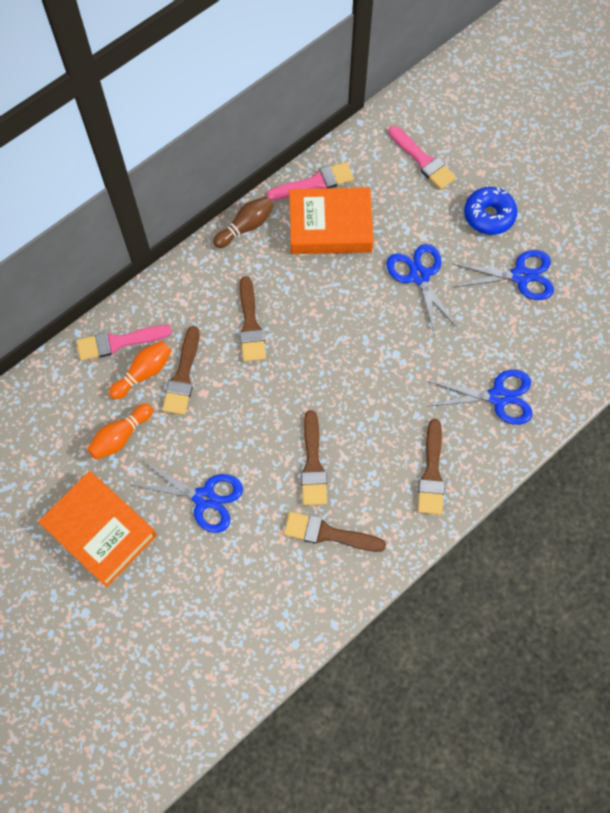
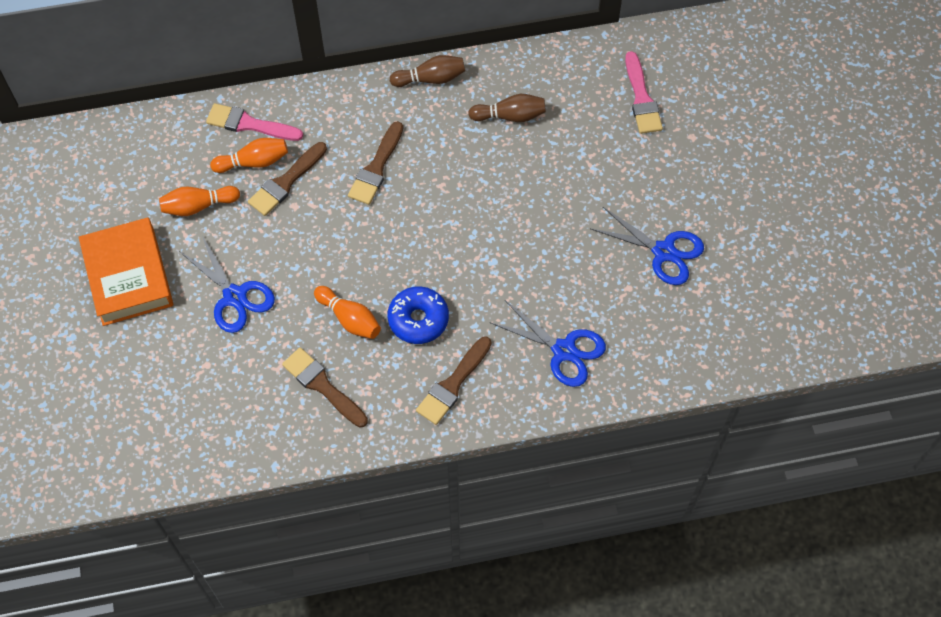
camera: 30 degrees right, 5 degrees down
(313, 464) = (349, 319): brown brush -> orange bowling pin
(315, 183) = (522, 70): pink brush -> none
(330, 226) = (510, 116): orange book -> brown bowling pin
(419, 276) = (564, 202): blue scissors -> none
(489, 215) = (671, 180): blue donut -> blue donut (418, 319)

